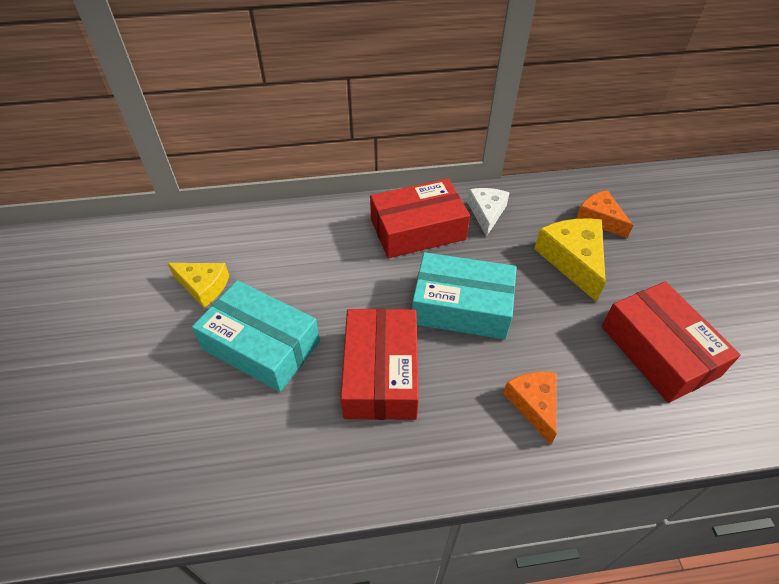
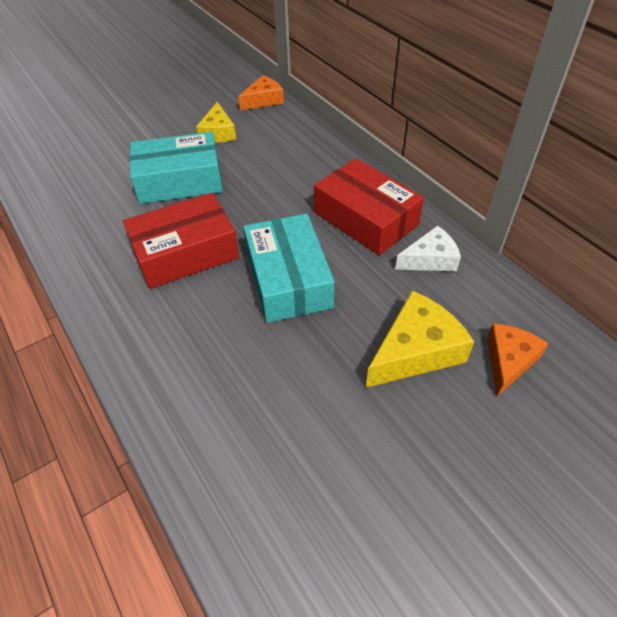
camera: 65 degrees right, 0 degrees up
(261, 345) = (180, 180): turquoise box -> turquoise box turned 75 degrees clockwise
(534, 404) = (200, 366): orange cheese -> orange cheese (263, 100)
(659, 351) = (328, 466): red box -> none

